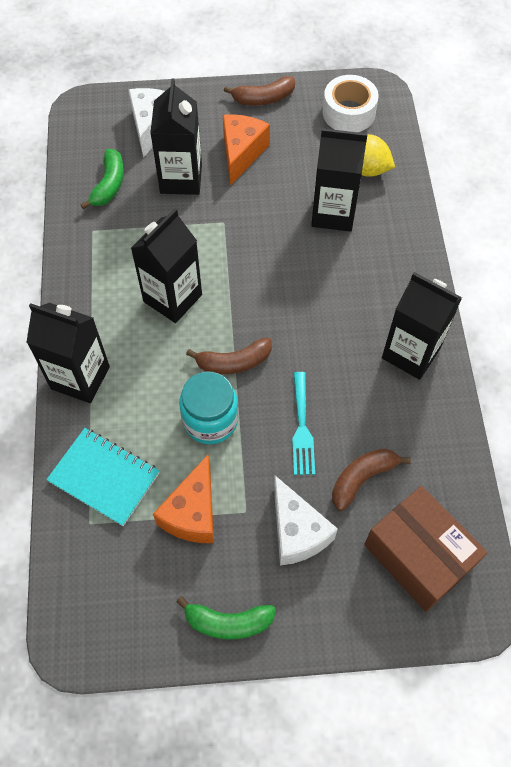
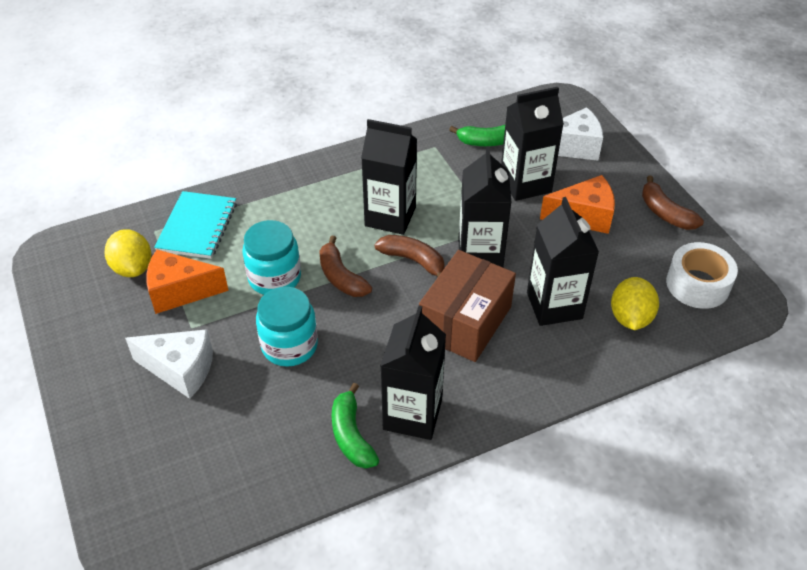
camera: 70 degrees right, 15 degrees down
(80, 378) = (285, 184): black carton -> black carton (480, 254)
(137, 555) = (133, 268): none -> yellow lemon
(228, 622) = (84, 344): green banana -> green banana (351, 435)
(297, 532) = (180, 370): white cheese -> white cheese turned 120 degrees counterclockwise
(302, 428) = (289, 345): turquoise fork -> turquoise jar
(362, 478) = (251, 407): brown banana -> brown banana (413, 260)
(418, 556) = (179, 475): brown box -> brown box (465, 321)

